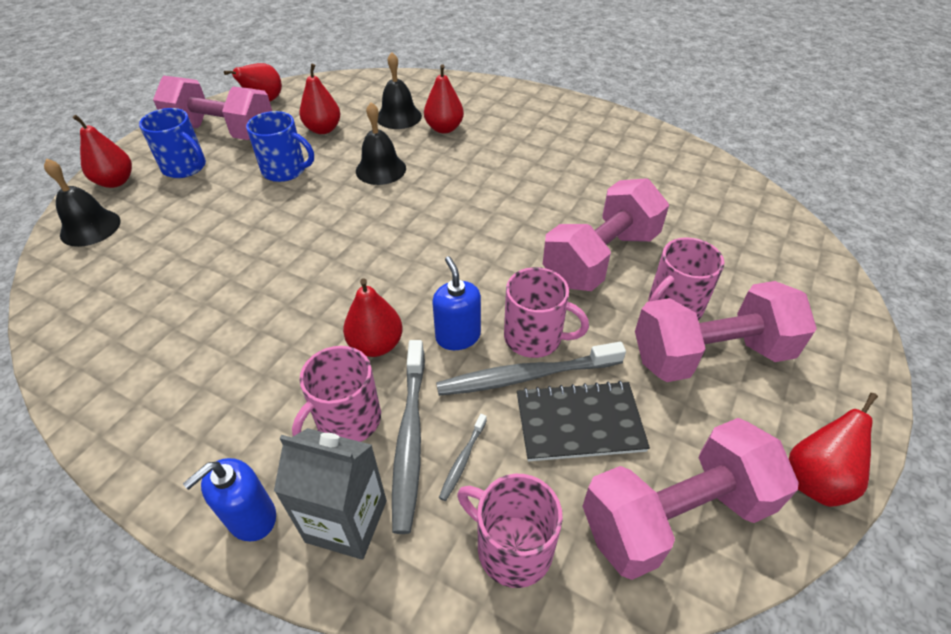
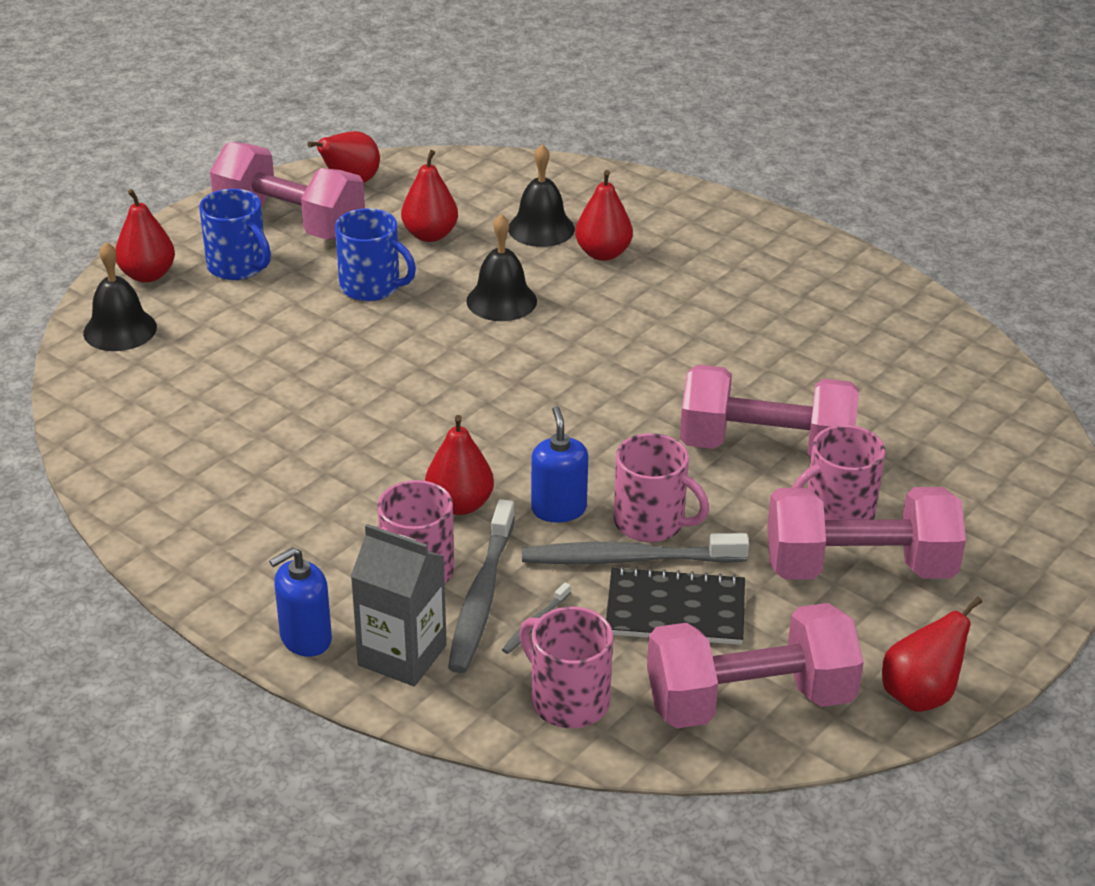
camera: 10 degrees right, 10 degrees down
(600, 258) = (765, 448): pink dumbbell -> pink dumbbell turned 45 degrees clockwise

